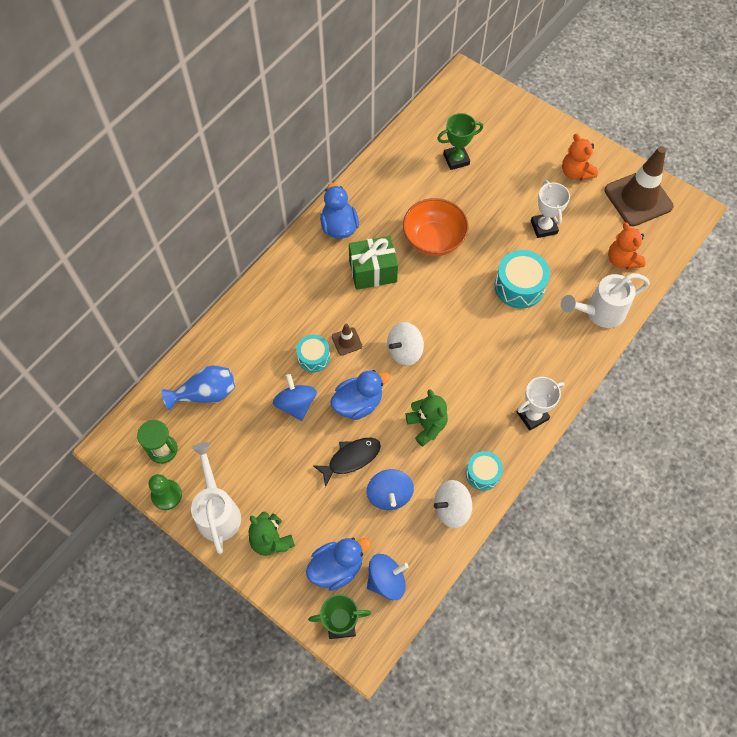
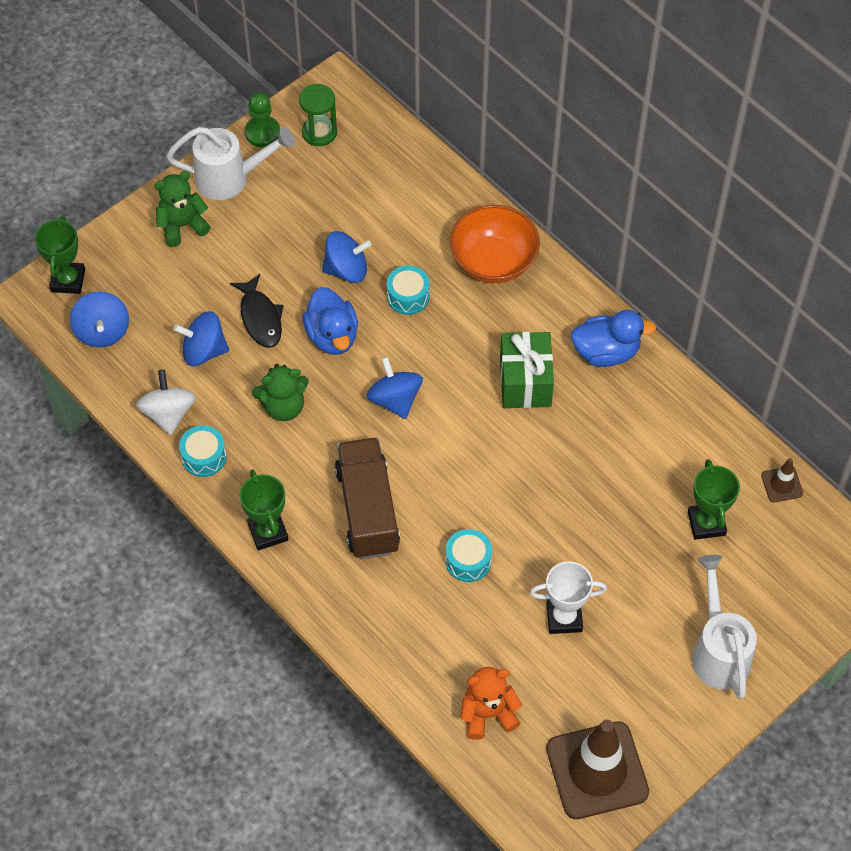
camera: 100 degrees right, 5 degrees down
(205, 393) = (382, 179): blue vase -> none
(337, 567) = (132, 285): blue duck -> none
(347, 341) = (423, 336): brown traffic cone -> brown traffic cone (782, 484)
(404, 351) = (395, 399): white spinning top -> blue spinning top
(433, 239) = (565, 466): orange bowl -> orange bowl (493, 261)
(497, 353) = (367, 510): none -> brown truck
(519, 286) = (468, 561): turquoise drum -> turquoise drum, size x0.62
(532, 415) = (268, 532): white trophy -> green trophy
(575, 172) = (660, 689): orange teddy bear -> none
(599, 312) = (405, 658): white watering can -> white watering can (718, 651)

